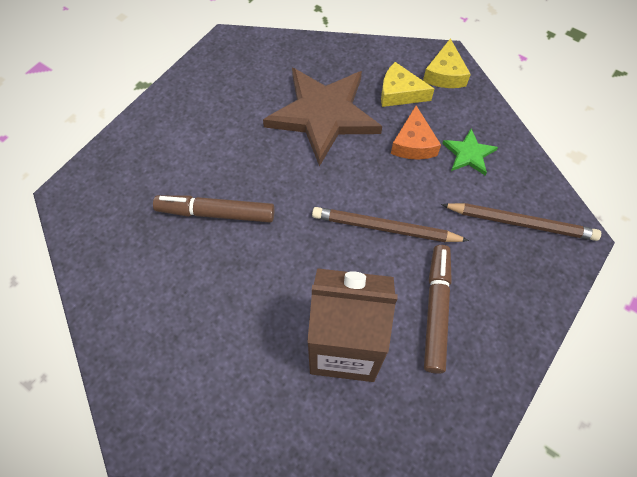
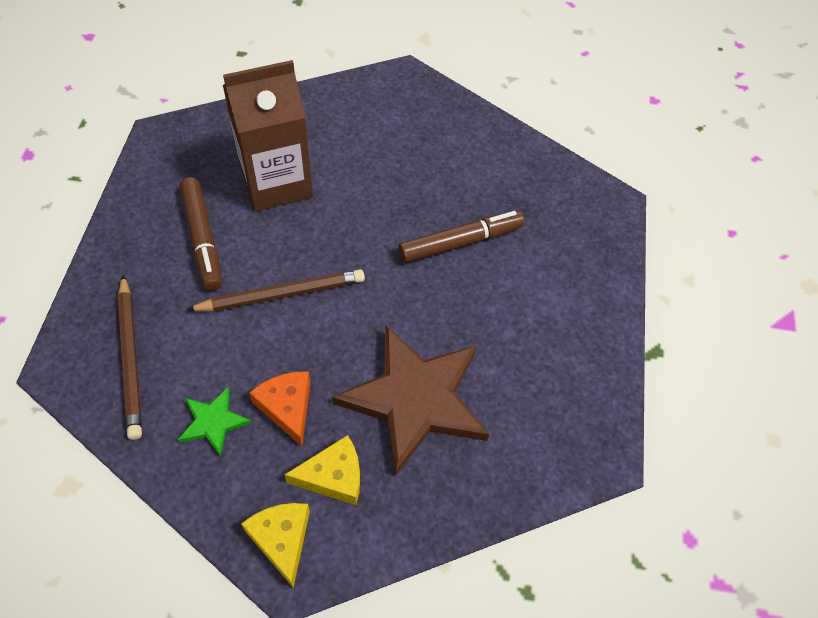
camera: 150 degrees right, 5 degrees down
(521, 223) = (131, 358): brown pencil -> brown pencil turned 90 degrees counterclockwise

